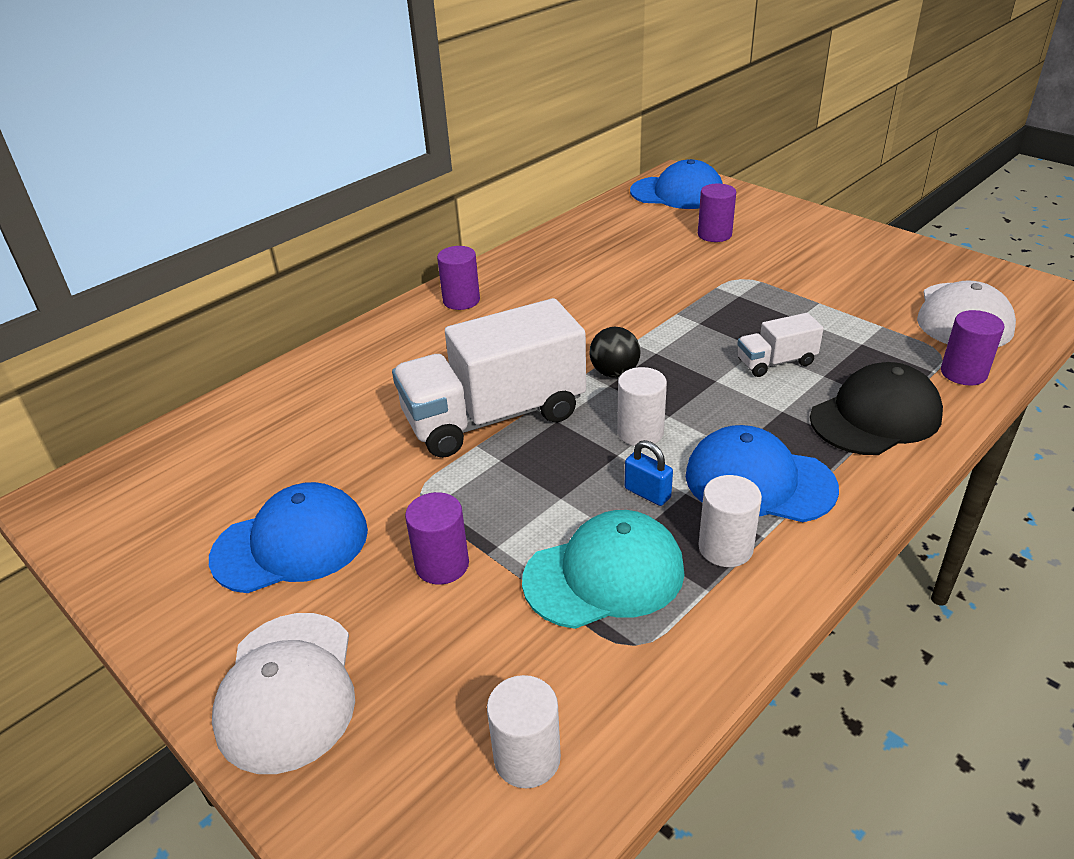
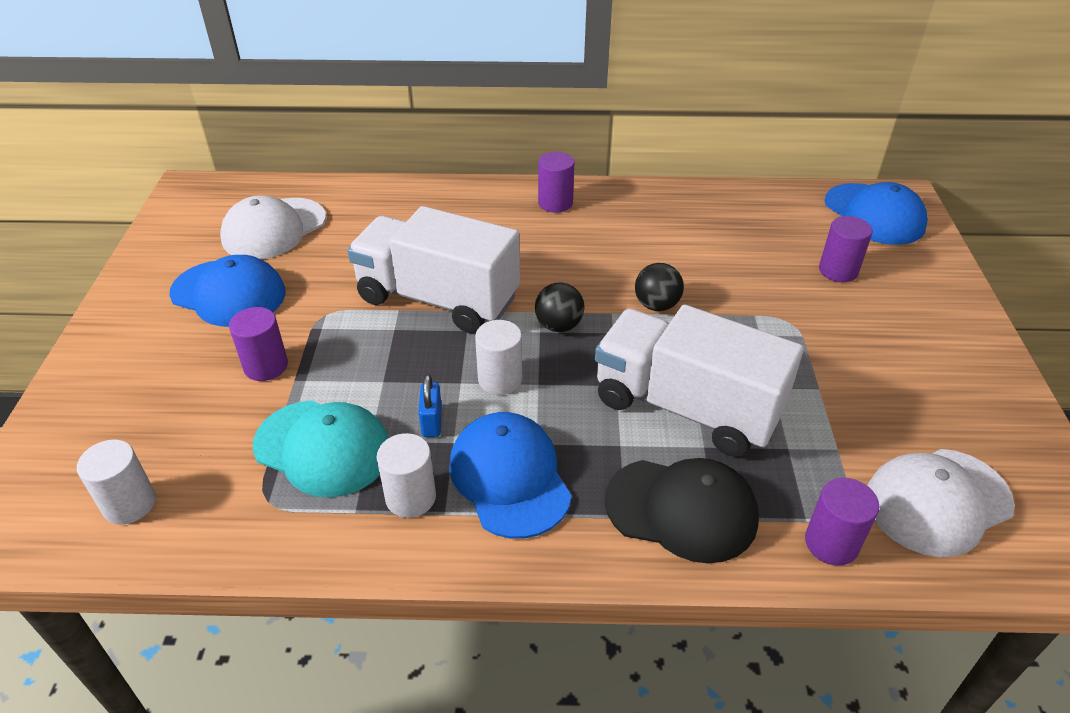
camera: 45 degrees right, 5 degrees up
(288, 690) = (112, 369): white cap -> white cap (274, 229)
(651, 319) = (656, 305): none -> black ball
(776, 362) = (686, 407): white truck -> white truck, size x2.17

